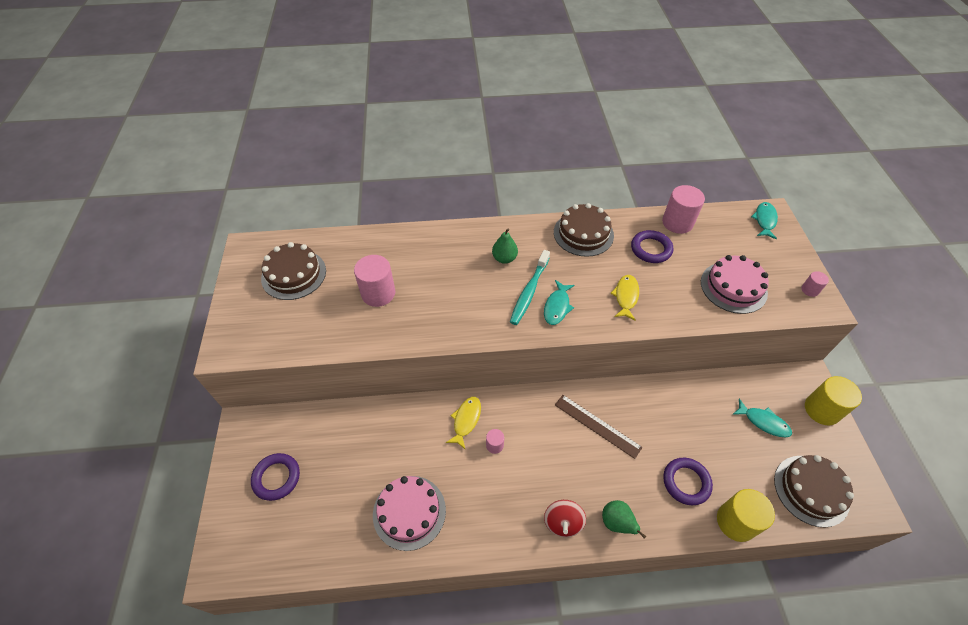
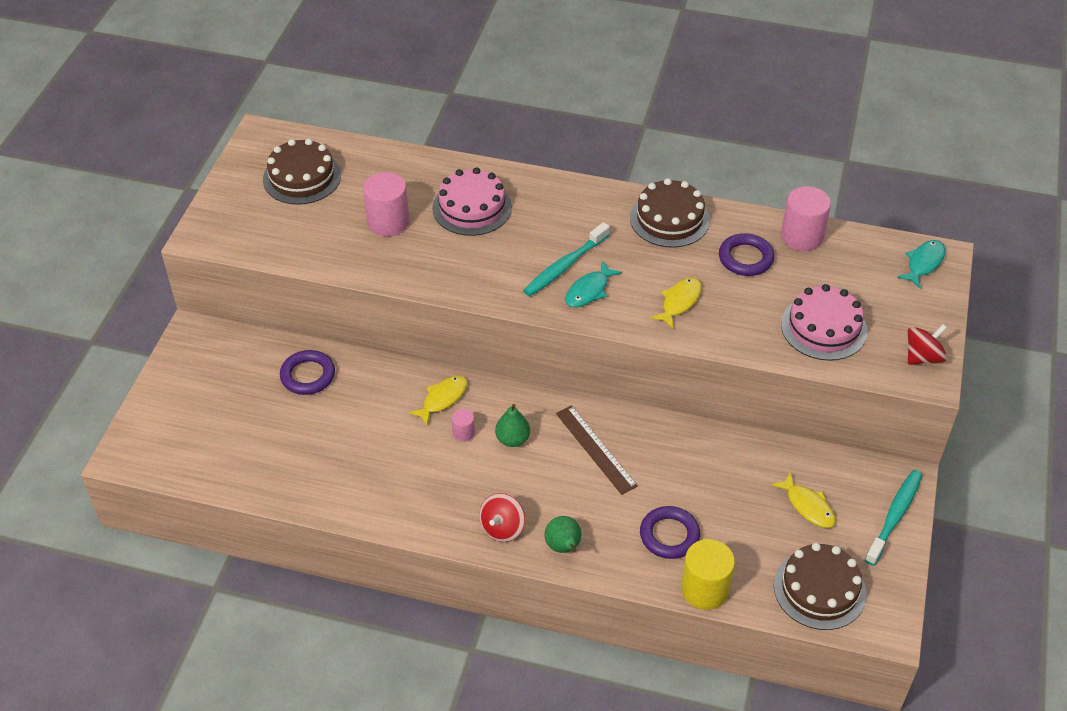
camera: 20 degrees right, 5 degrees down
(276, 478) = (211, 393): purple ring -> purple ring (308, 375)
(409, 512) = (338, 467): pink cake -> pink cake (472, 207)
(504, 258) = (554, 222): green pear -> green pear (512, 439)
(763, 422) = (808, 506): turquoise fish -> yellow fish
(810, 290) = (922, 357): pink cylinder -> red spinning top
(822, 410) = (894, 516): yellow cylinder -> turquoise toothbrush

